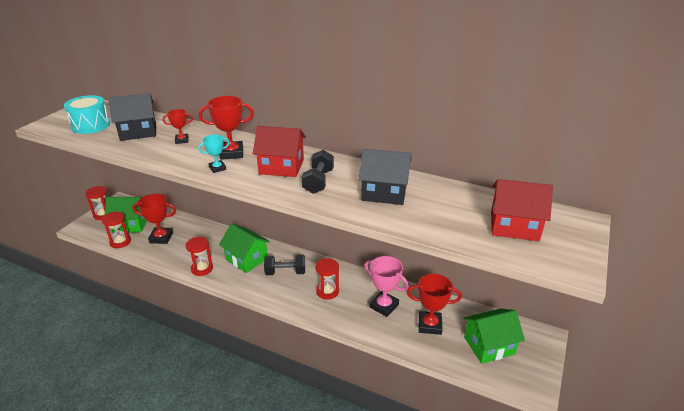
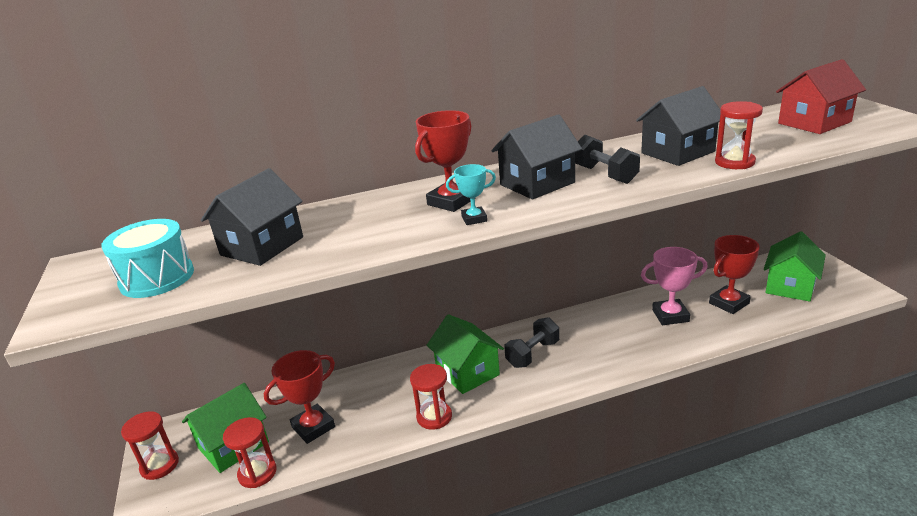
camera: 40 degrees left, 5 degrees down
(182, 140) = (353, 223): red trophy -> none
(217, 168) = (474, 219): turquoise trophy -> turquoise trophy turned 60 degrees clockwise
(246, 259) = (467, 372): green house -> green house turned 60 degrees clockwise
(281, 167) = (537, 183): red house -> black house
(327, 291) = (604, 340): red hourglass -> red hourglass (734, 162)

